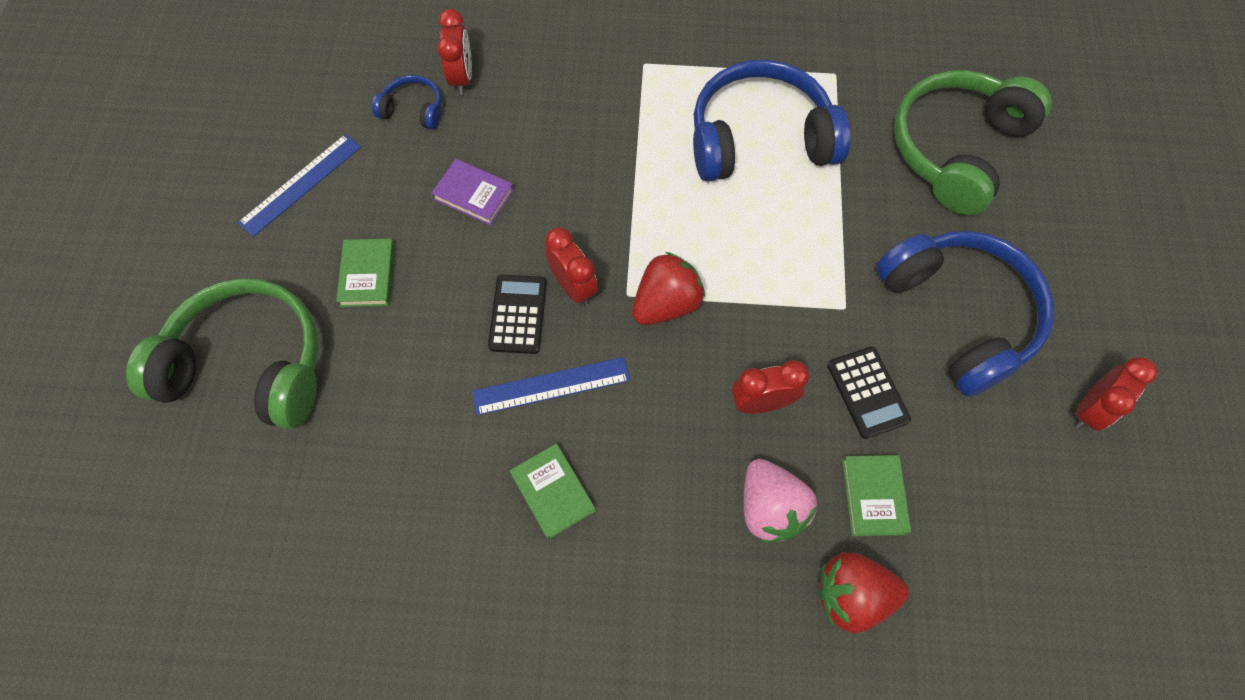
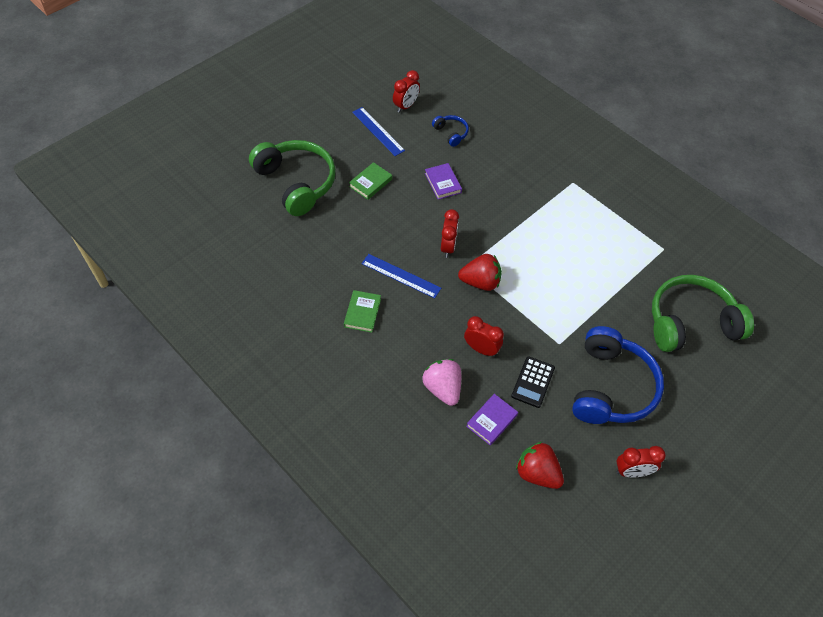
camera: 40 degrees right, 10 degrees down
(301, 184) = (378, 131): blue ruler -> blue ruler turned 60 degrees clockwise
(462, 78) = (484, 134): red clock -> red clock (406, 106)
(518, 314) = (414, 240): black calculator -> none
(759, 138) = (595, 249): blue headphones -> none
(770, 508) = (442, 388): pink strawberry -> pink strawberry turned 135 degrees clockwise
(851, 595) = (442, 446): red strawberry -> red strawberry (537, 473)
(874, 496) = (492, 421): green book -> purple book

